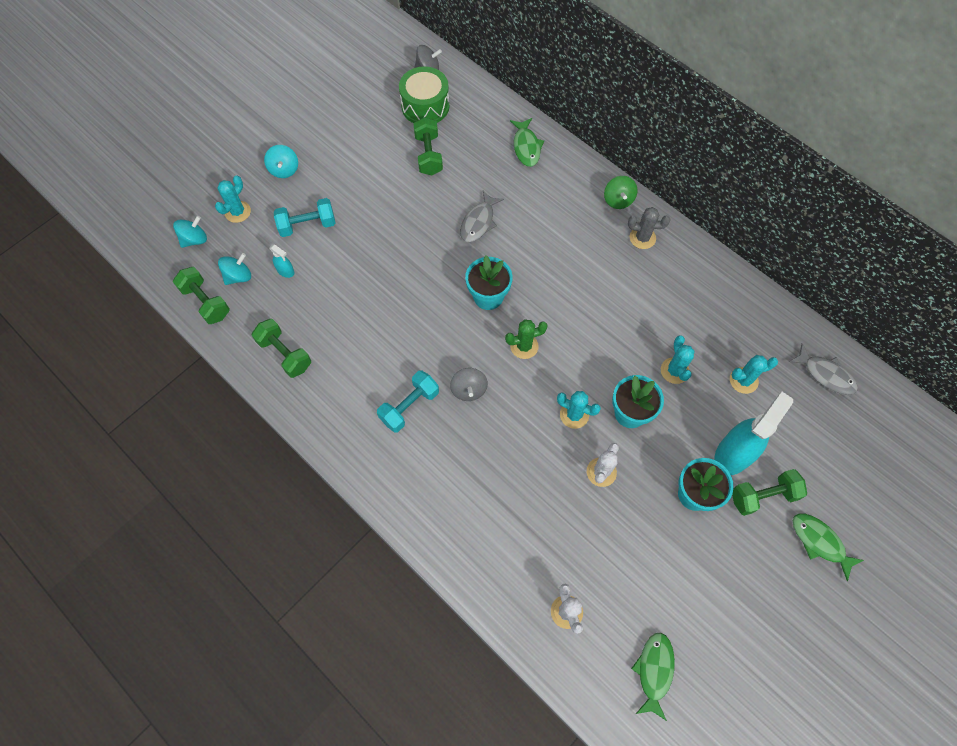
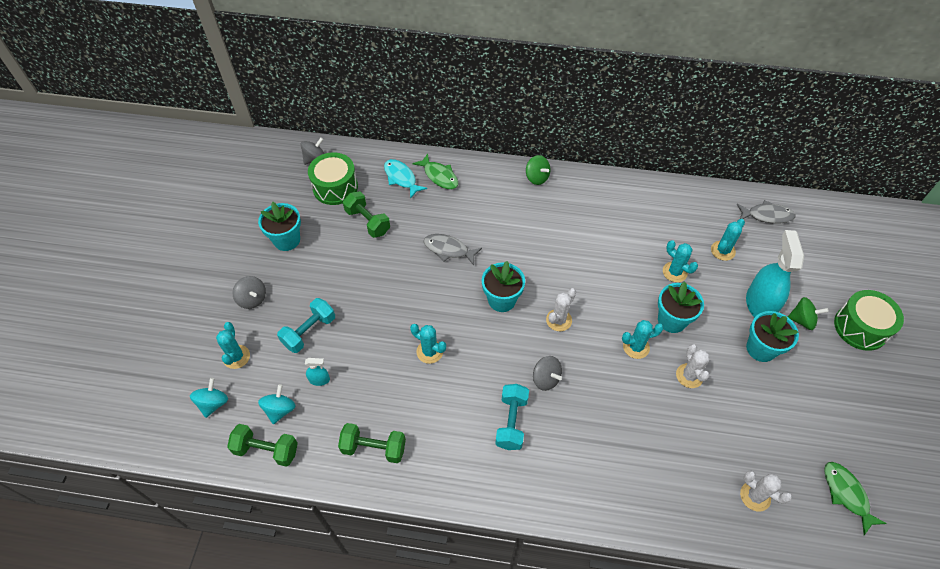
camera: 35 degrees left, 10 degrees down
(284, 169) = (252, 299): turquoise spinning top -> grey spinning top
(348, 133) = (287, 240): none -> turquoise flower pot
(390, 303) = (429, 352): none -> turquoise cactus
(478, 222) = (448, 249): grey fish -> grey fish turned 120 degrees clockwise
(490, 130) = (401, 178): none -> turquoise fish
(524, 346) = (559, 320): green cactus -> white cactus
(642, 238) = (575, 194): grey cactus -> none
(763, 496) = (802, 320): green dumbbell -> green spinning top
(819, 542) = (860, 327): green fish -> green drum

